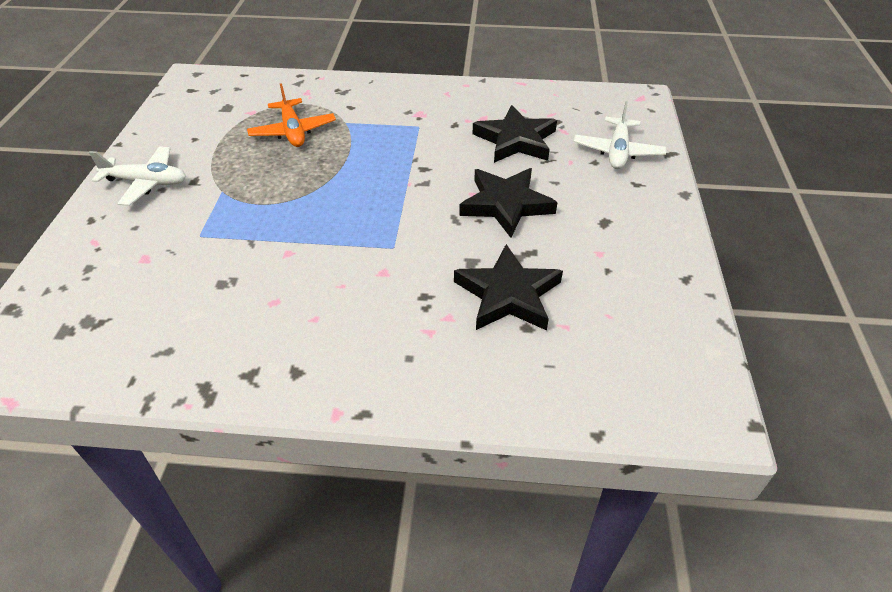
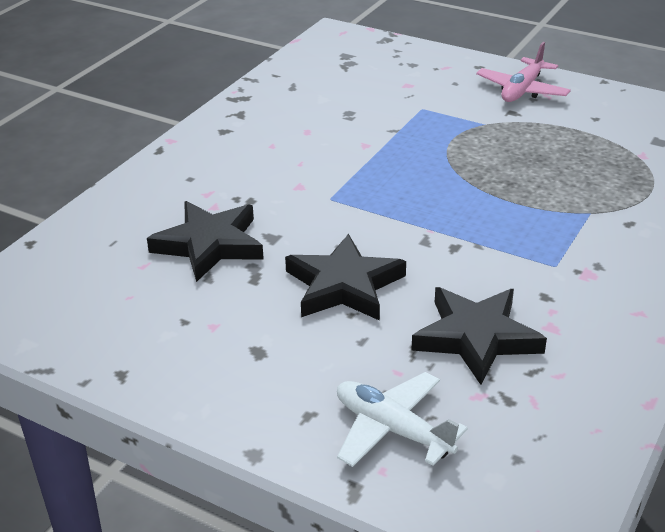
camera: 115 degrees right, 10 degrees down
(146, 183) = (522, 90): white plane -> pink plane
(293, 131) = (582, 174): orange plane -> none

